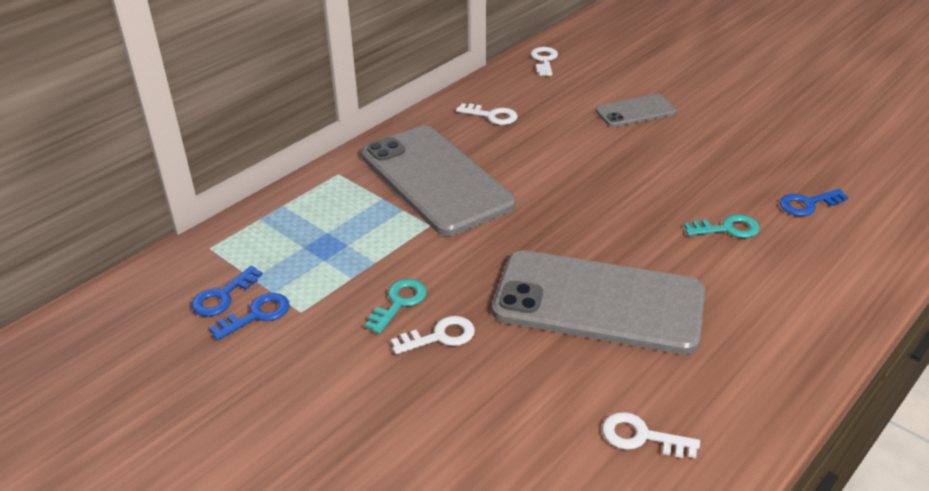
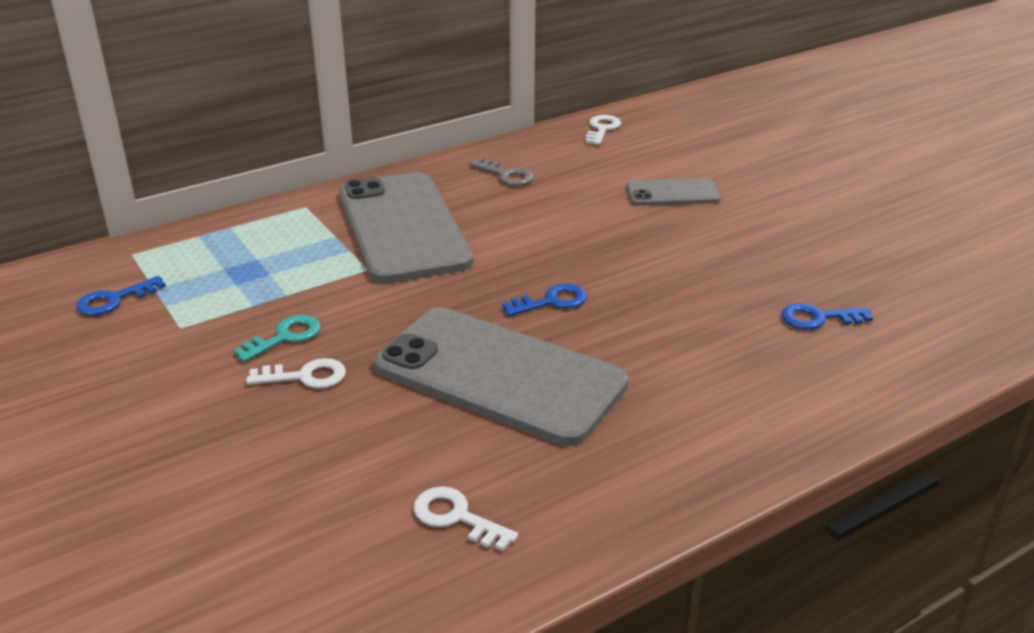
camera: 15 degrees right, 5 degrees down
(257, 315) = (136, 323): blue key -> blue key (552, 301)
(492, 116) = (506, 175): white key -> grey key
(728, 229) = (702, 327): turquoise key -> none

